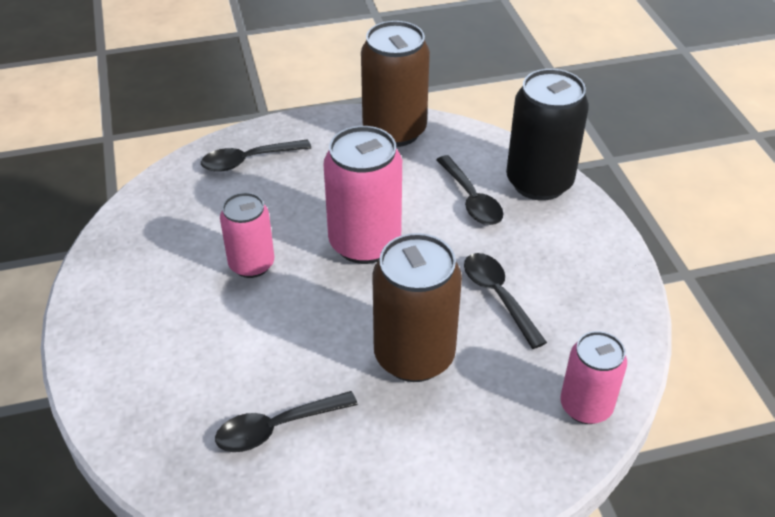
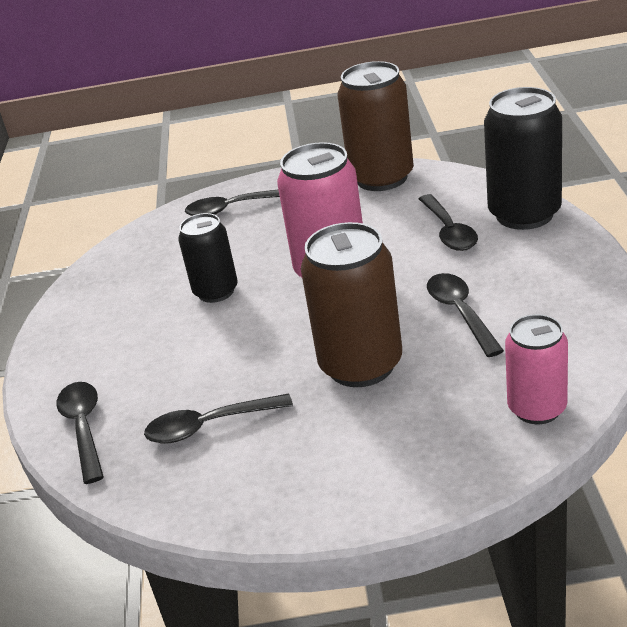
camera: 15 degrees right, 10 degrees down
(146, 431) = (84, 428): none -> black spoon
(251, 264) = (216, 291): pink can -> black can

